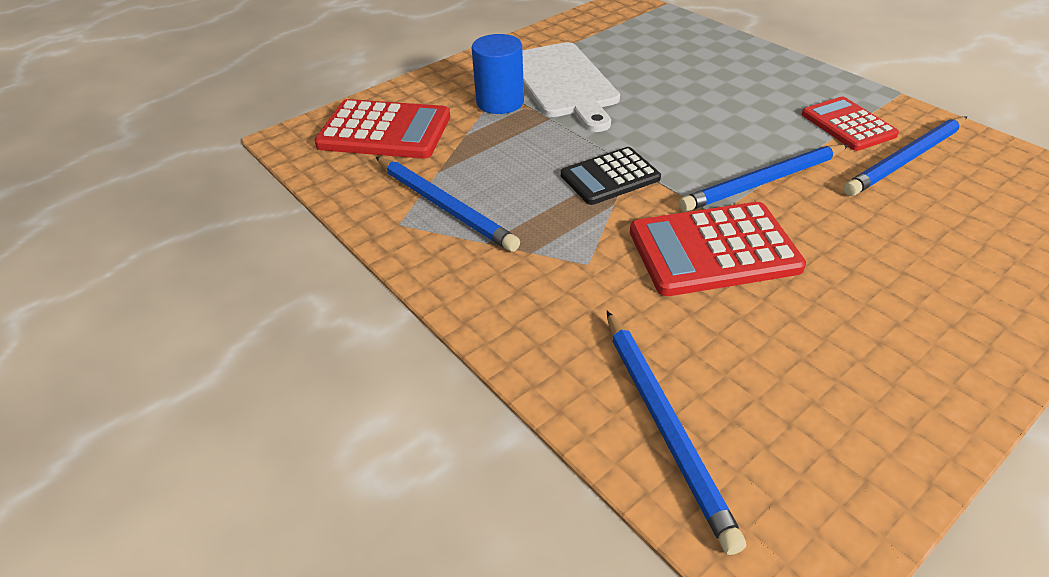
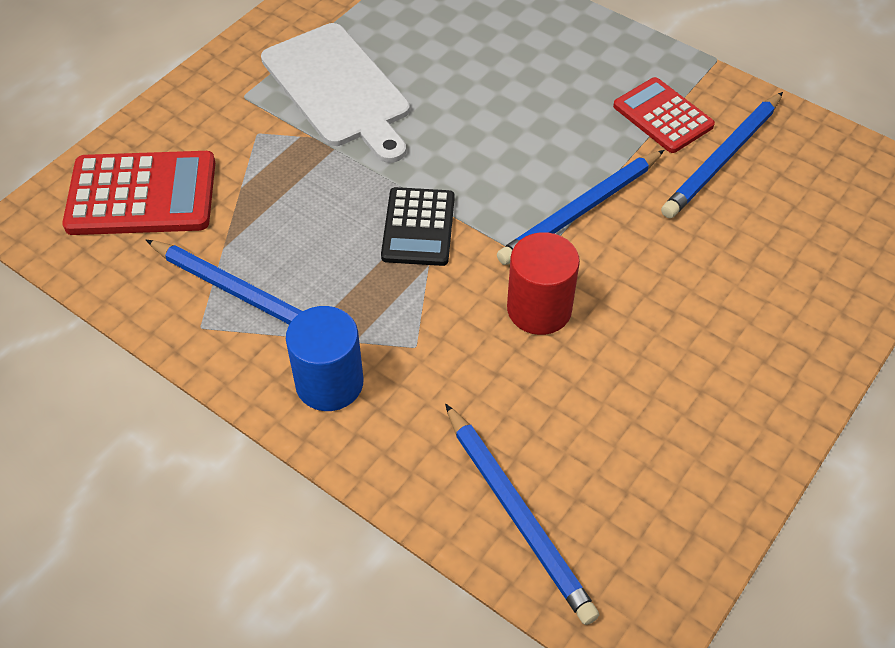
camera: 15 degrees left, 10 degrees up
(500, 102) = (269, 130): blue cylinder -> blue cylinder (329, 383)
(610, 177) = (418, 227): black calculator -> black calculator turned 45 degrees counterclockwise
(713, 250) = (539, 309): red calculator -> red cylinder

